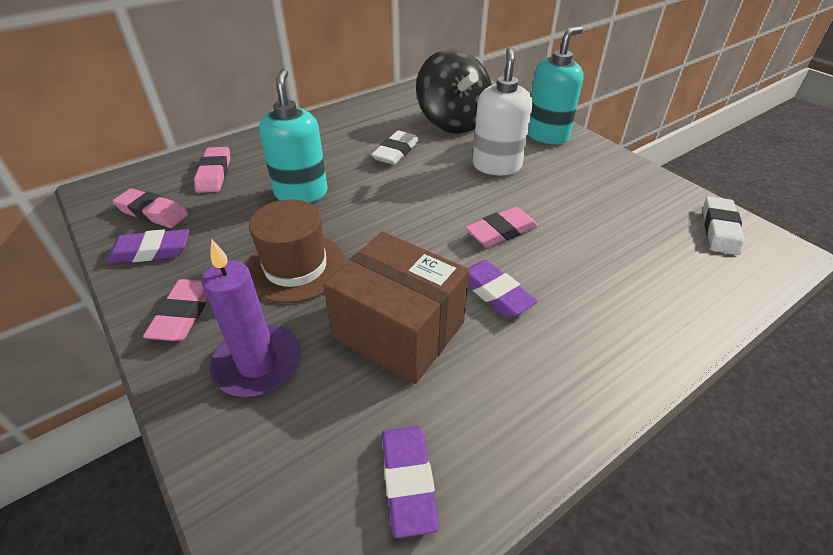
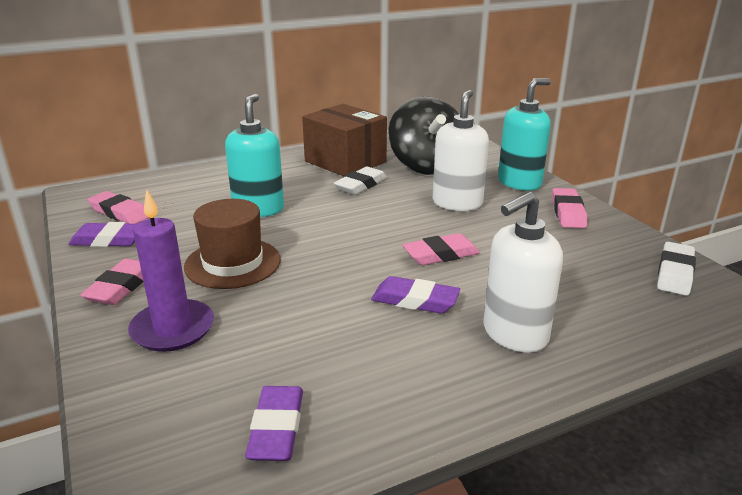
camera: 10 degrees right, 15 degrees down
(214, 174) = (184, 189): pink eraser -> pink eraser (568, 212)
(399, 330) = (311, 319): brown box -> brown box (345, 161)
(494, 293) = (415, 300): purple eraser -> purple eraser turned 45 degrees counterclockwise
(601, 322) = (514, 334): none -> white soap dispenser

